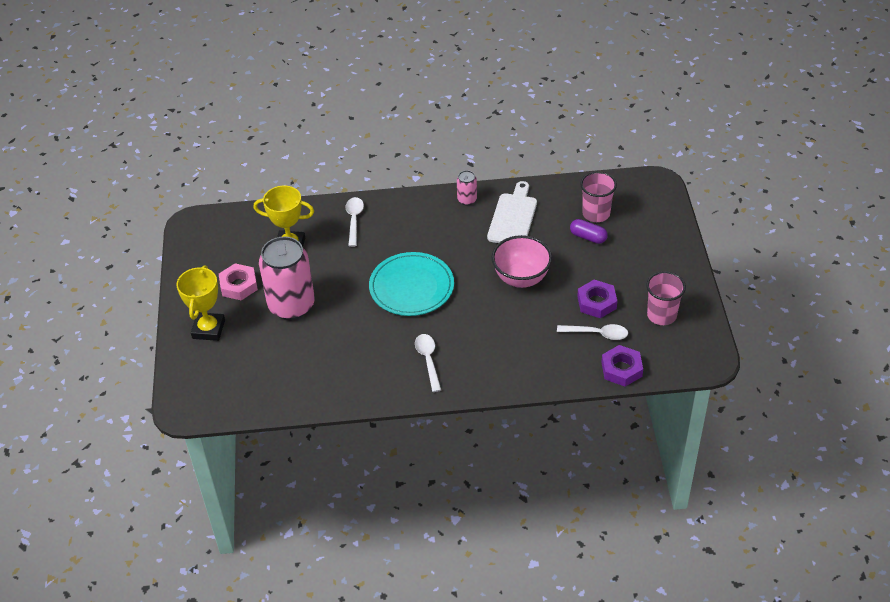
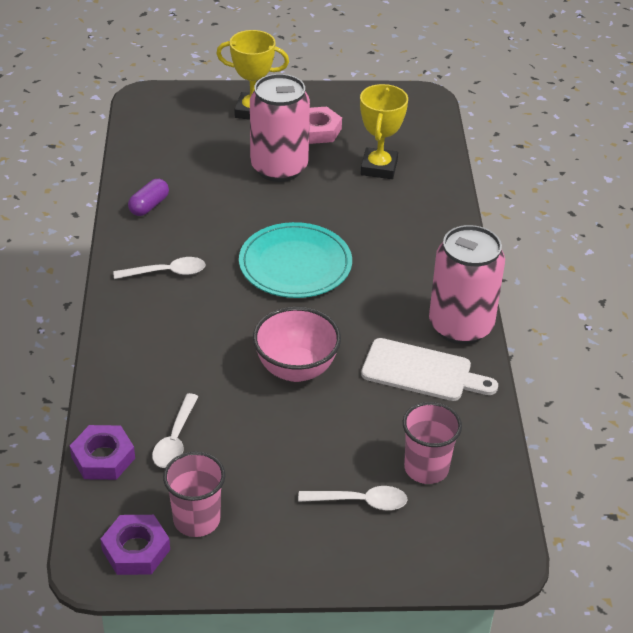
camera: 90 degrees right, 5 degrees down
(354, 220) = (423, 220): white spoon -> white spoon (360, 502)
(467, 200) = (460, 326): pink can -> pink can, size x2.25
(588, 237) = (374, 452): purple capsule -> purple capsule (149, 206)
(596, 302) = (236, 446): purple nut -> purple nut (136, 550)

